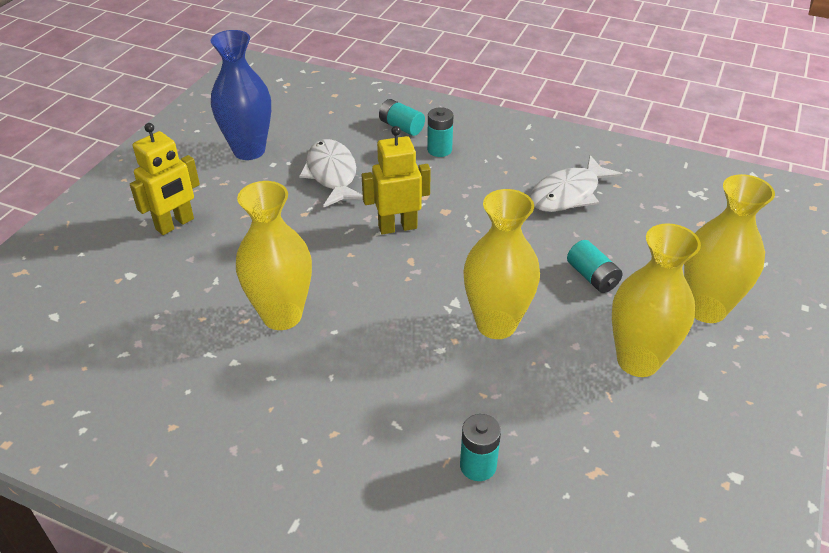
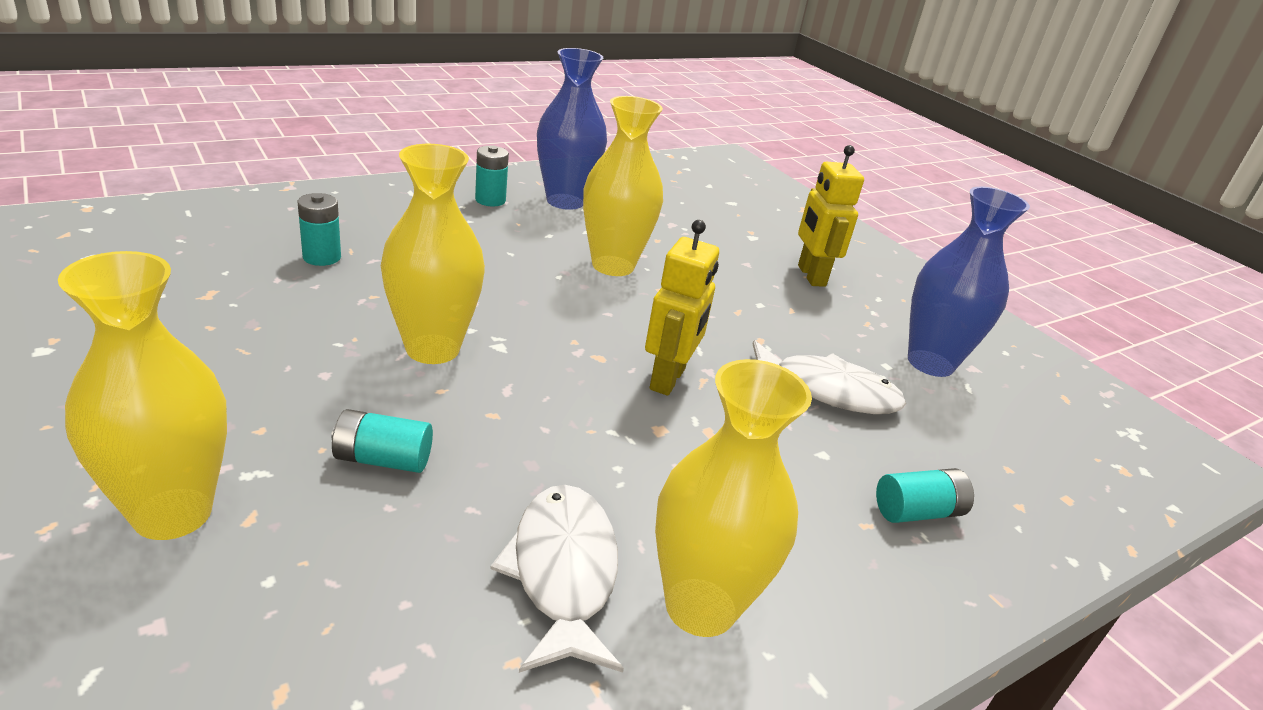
camera: 120 degrees right, 10 degrees down
(183, 412) = (565, 201): none -> blue vase
(439, 150) = (817, 511): turquoise battery -> turquoise battery (490, 200)
(638, 361) = (234, 395): yellow vase -> yellow vase (700, 607)

